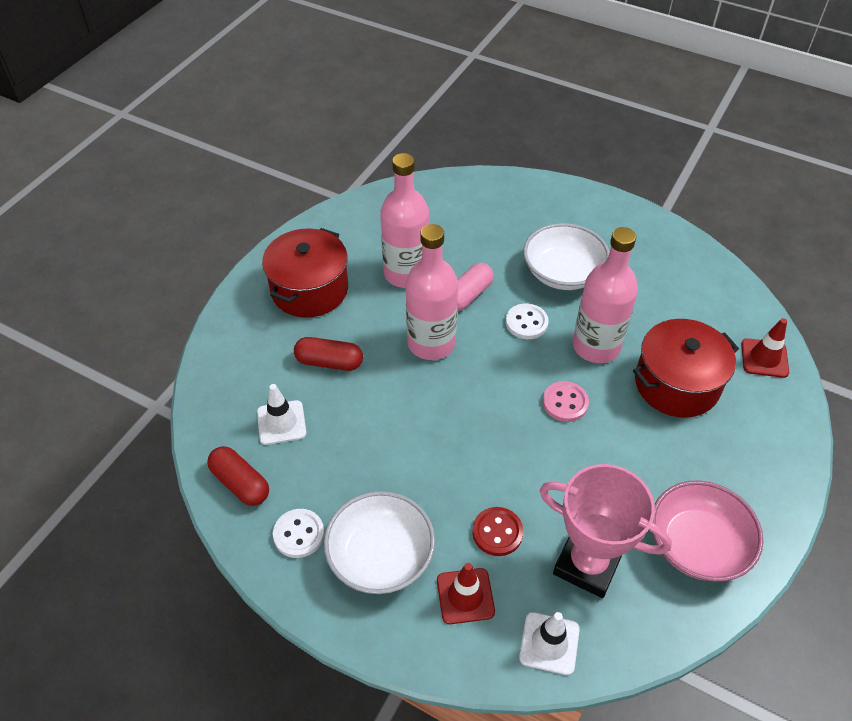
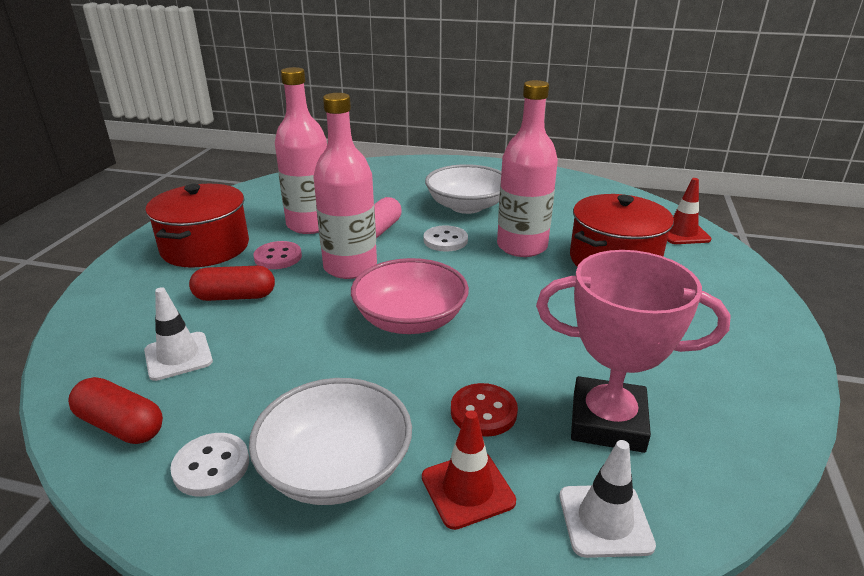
camera: 15 degrees left, 20 degrees down
(565, 403) = (511, 289): pink button -> pink button (278, 257)
(697, 545) = (719, 379): pink bowl -> pink bowl (410, 319)

